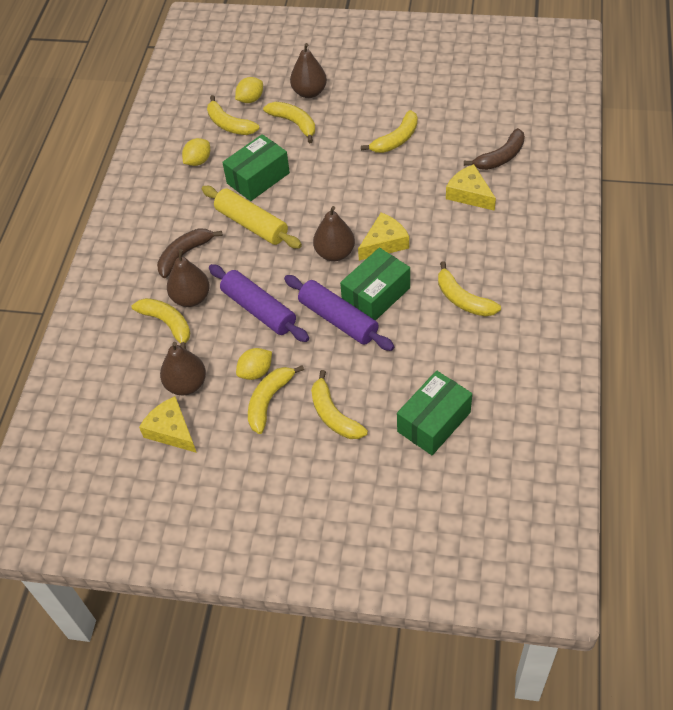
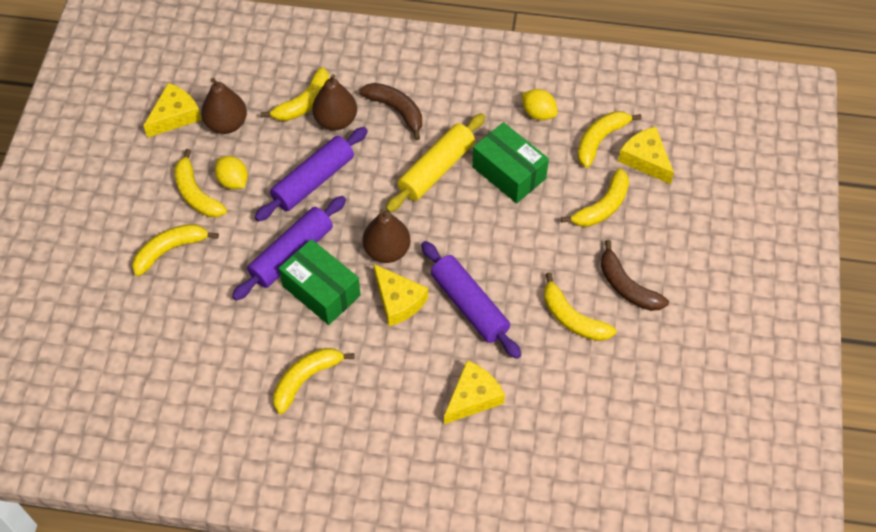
camera: 85 degrees right, 5 degrees up
(250, 99) = (645, 159): yellow lemon -> yellow cheese
(269, 401) = (196, 194): yellow banana -> yellow banana turned 150 degrees counterclockwise
(309, 92) = (660, 222): brown pear -> none
(387, 199) = (469, 305): none -> purple rolling pin
(434, 422) = (146, 341): green box -> none
(500, 157) = (538, 439): brown banana -> brown banana (626, 286)

